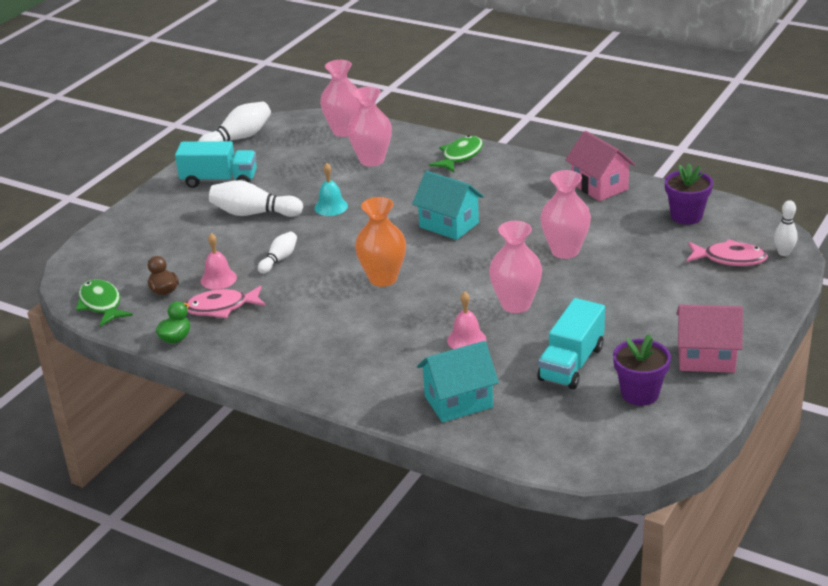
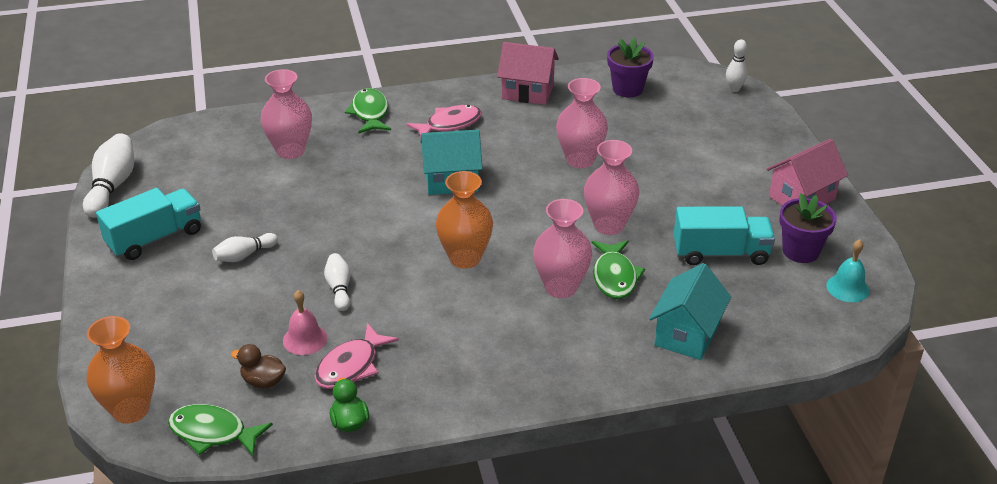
camera: 45 degrees left, 5 degrees up
(80, 270) = (131, 410): none -> orange vase
(253, 213) = (244, 255): white bowling pin -> white bowling pin, size x0.59
(331, 207) = (315, 213): turquoise bell -> turquoise bell (847, 288)
(344, 131) = (220, 133): pink vase -> pink vase (561, 287)
(466, 340) = (615, 277): pink bell -> green fish
(571, 363) = (720, 253): turquoise truck -> turquoise truck turned 75 degrees counterclockwise
(729, 259) = (706, 110): pink fish -> pink fish (449, 124)

